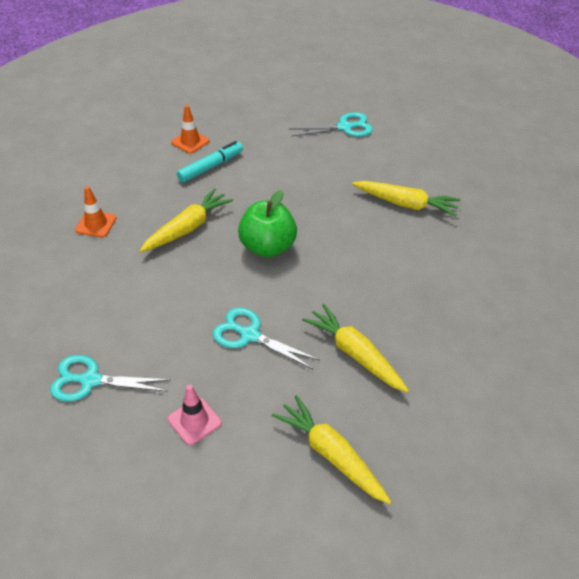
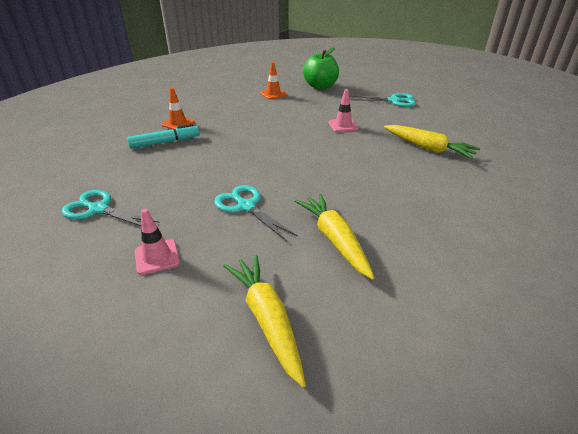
camera: 20 degrees right, 10 degrees down
(187, 228) = (240, 135): yellow carrot -> none
(210, 167) = (279, 107): turquoise marker -> turquoise marker (164, 142)
(267, 247) = (295, 155): green apple -> green apple (320, 87)
(301, 185) = (343, 125): none -> pink traffic cone

